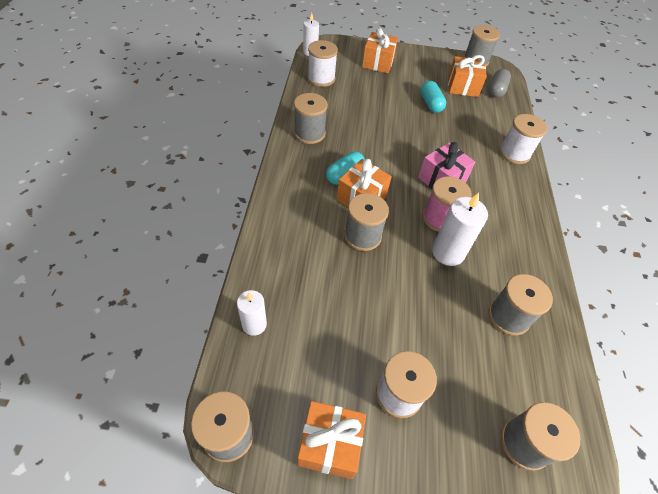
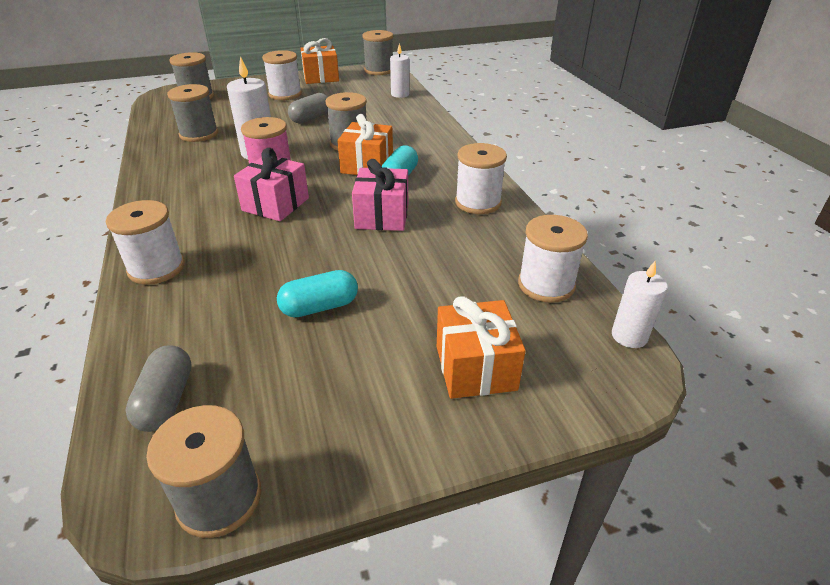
camera: 160 degrees right, 15 degrees down
(309, 133) = (478, 202): grey spool -> white spool
(375, 144) = (382, 216): none -> pink gift
(383, 303) = (310, 118): none -> grey capsule
(430, 104) = (319, 307): turquoise capsule -> turquoise capsule turned 75 degrees counterclockwise
(462, 87) = (256, 377): orange gift -> none

